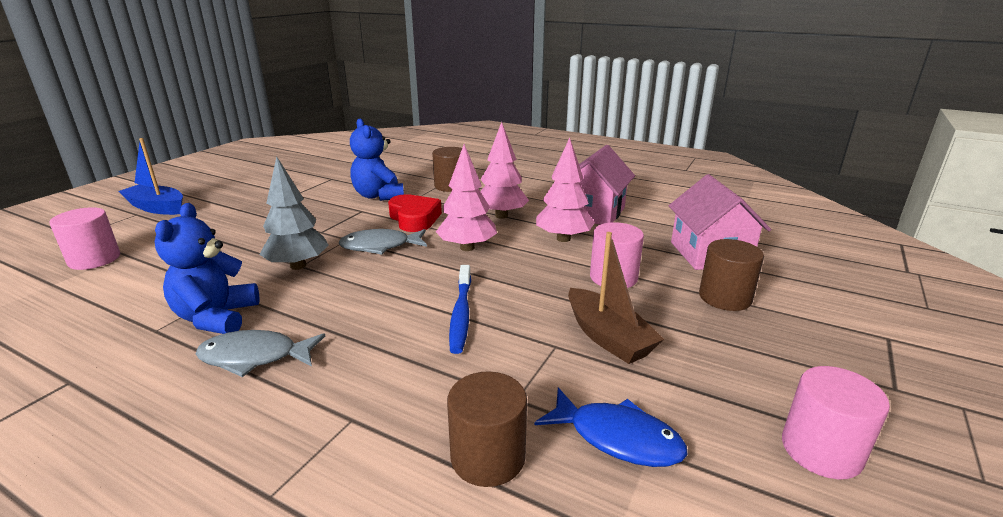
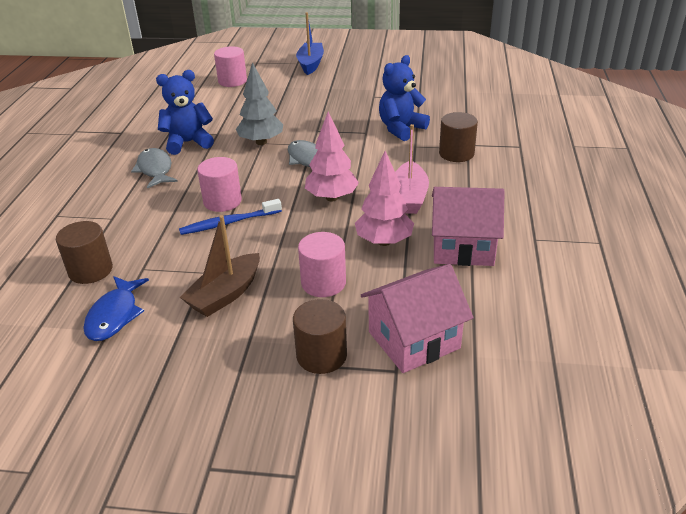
camera: 70 degrees right, 10 degrees up
(414, 218) = (368, 158): red heart -> none
(501, 215) = (409, 197): pink tree -> pink boat
(821, 450) = (120, 412): pink cylinder -> pink cylinder (222, 201)

